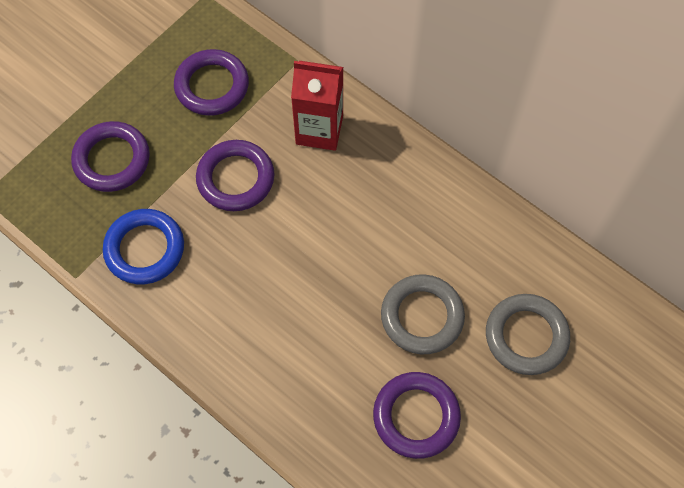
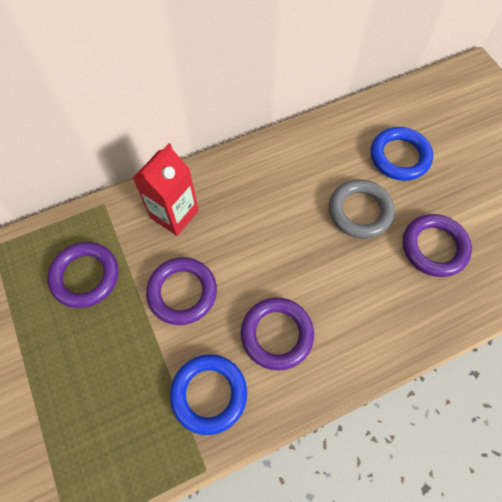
camera: 65 degrees left, 0 degrees up
(112, 160) = (105, 390): purple ring -> purple ring (277, 334)
(526, 336) = (399, 157): grey ring -> blue ring

